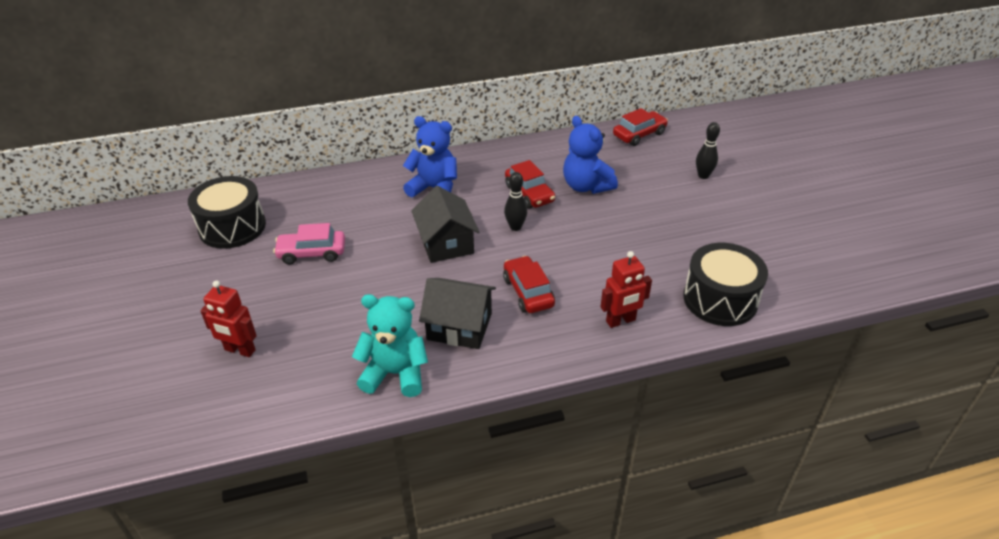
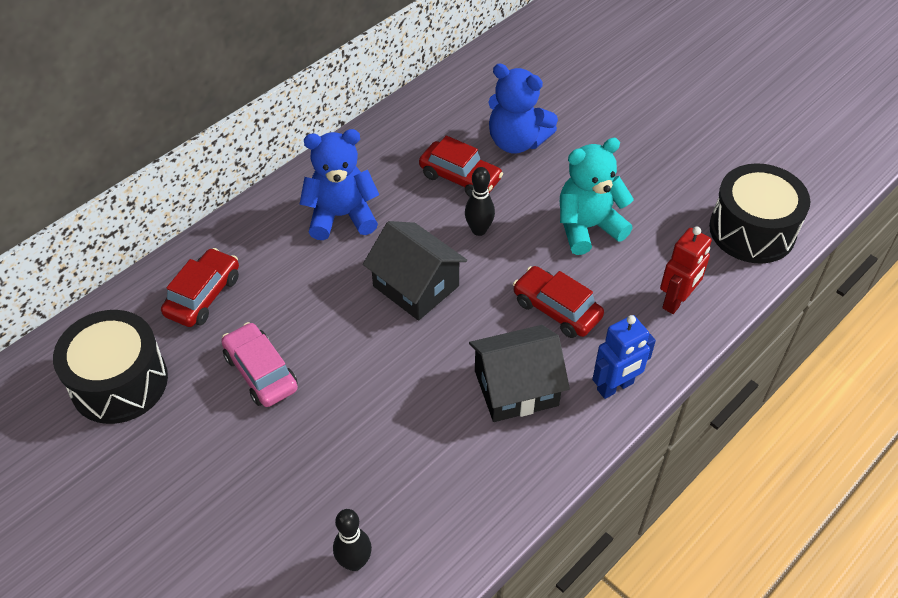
camera: 30 degrees left, 10 degrees up
(240, 350) = (283, 545): red robot -> none
(312, 253) = (261, 372): pink car -> pink car turned 90 degrees clockwise
(395, 373) = (492, 481): turquoise teddy bear -> turquoise teddy bear (588, 227)
(529, 355) = (615, 387): none -> blue robot
(639, 134) = (524, 46): red car -> red car (203, 295)
(703, 176) = (631, 78): black bowling pin -> black bowling pin (354, 562)

